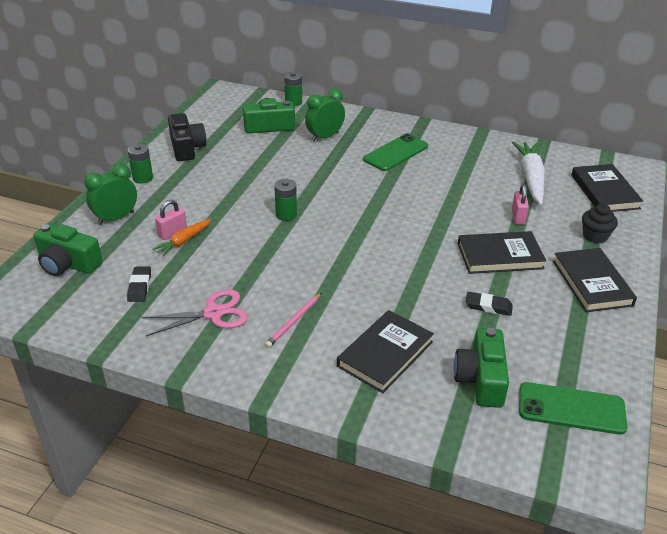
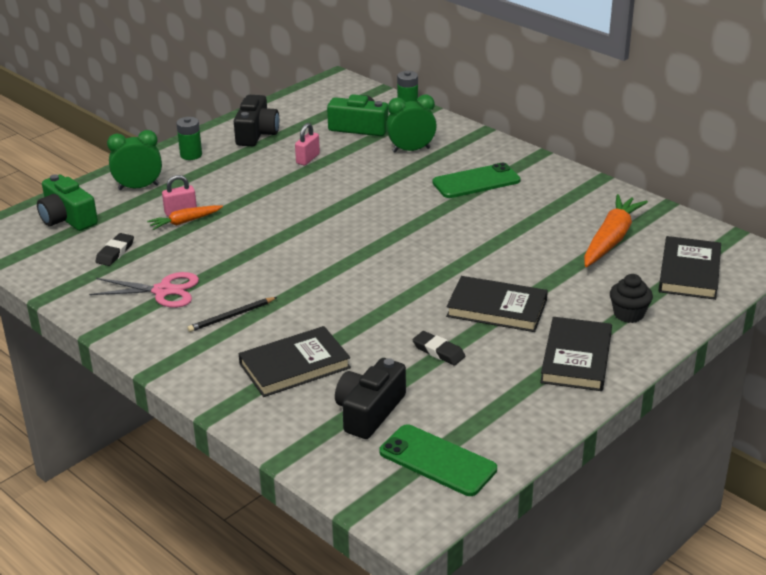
camera: 25 degrees right, 5 degrees down
(286, 215) = (304, 219): green battery -> none
(294, 321) = (232, 316): pink pencil -> black pencil
(481, 379) = (369, 411): green camera -> black camera
(518, 217) = (556, 275): pink padlock -> pink padlock (308, 159)
(530, 178) = (611, 239): white carrot -> orange carrot

